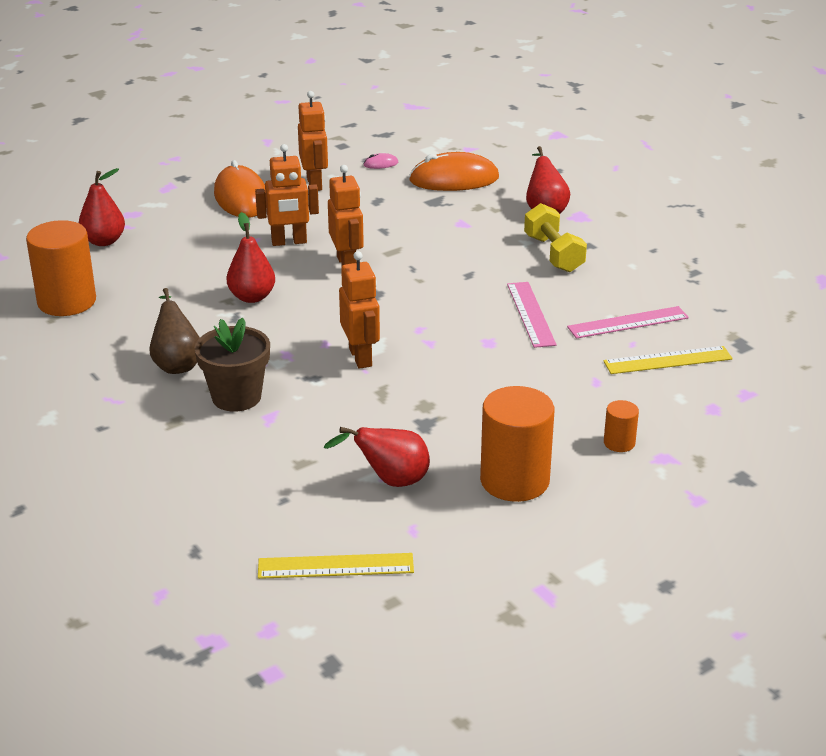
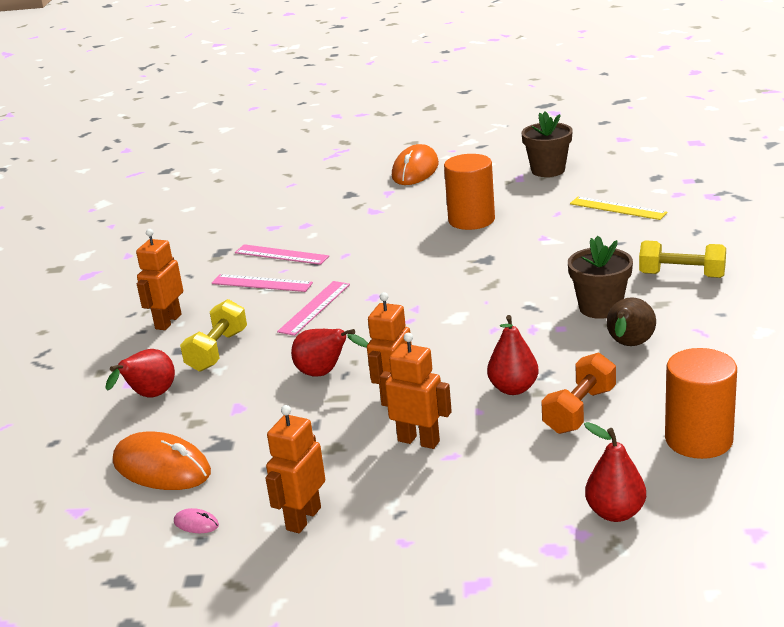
camera: 140 degrees left, 5 degrees down
(173, 468) = (682, 275): none -> yellow dumbbell
(180, 296) = (579, 410): none -> orange dumbbell
(241, 197) = (405, 528): orange mouse -> orange mouse (415, 170)
(361, 357) = (478, 311): orange robot -> orange robot (168, 321)
(390, 481) = (544, 236): red pear -> red pear (325, 374)
(519, 627) = (548, 170): none -> brown flower pot
(619, 443) = (386, 222): orange cylinder -> none
(667, 360) = (281, 255): yellow ruler -> pink ruler

